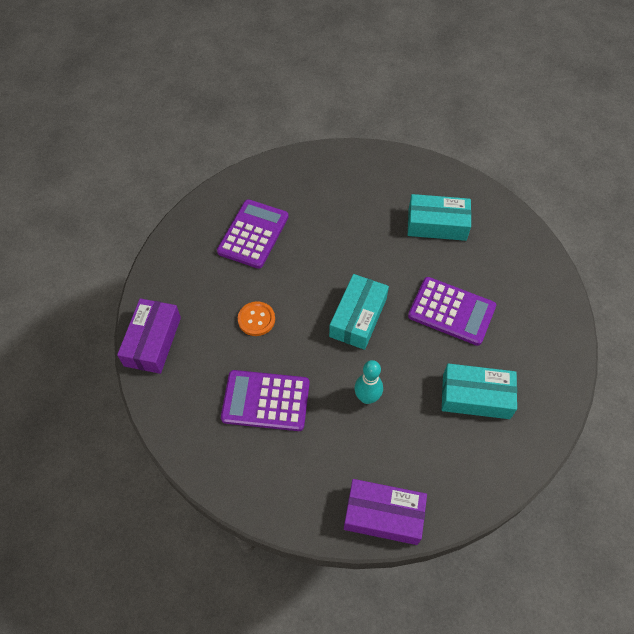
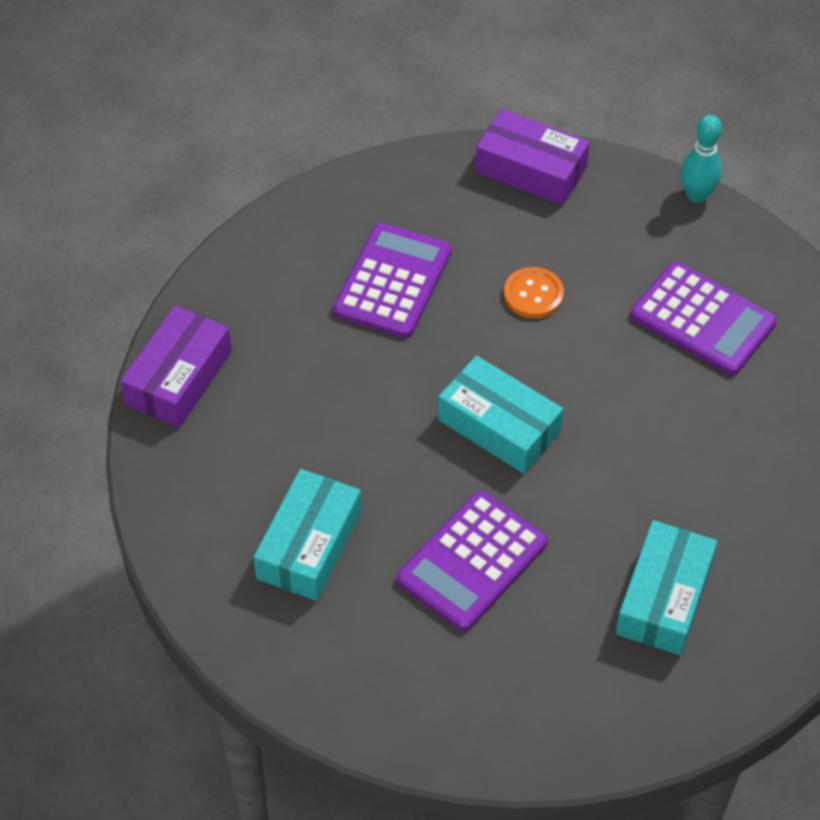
camera: 105 degrees right, 5 degrees down
(367, 397) = (356, 402): turquoise bowling pin -> turquoise bowling pin (697, 195)

